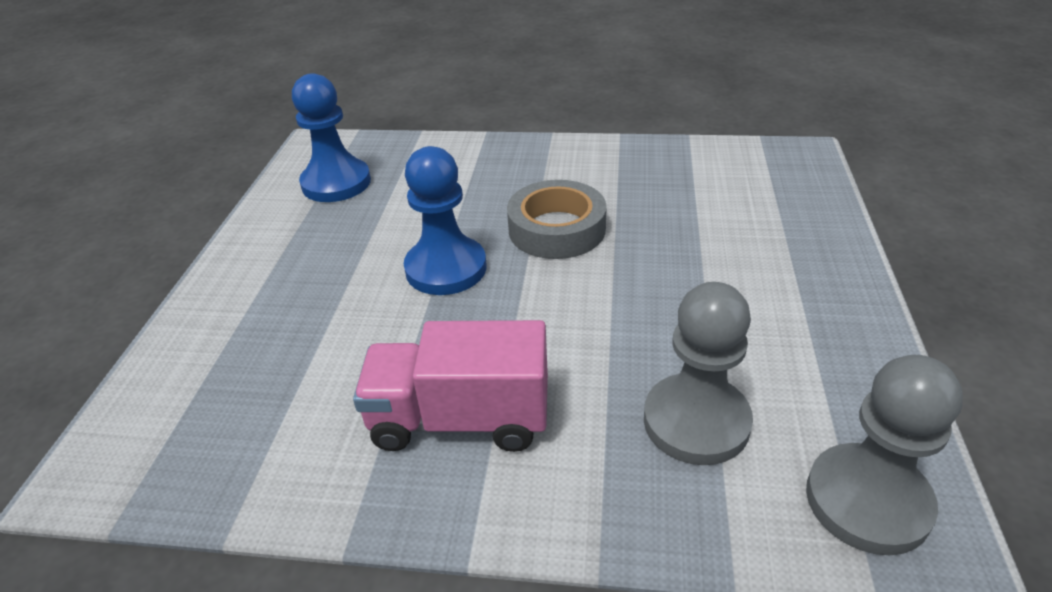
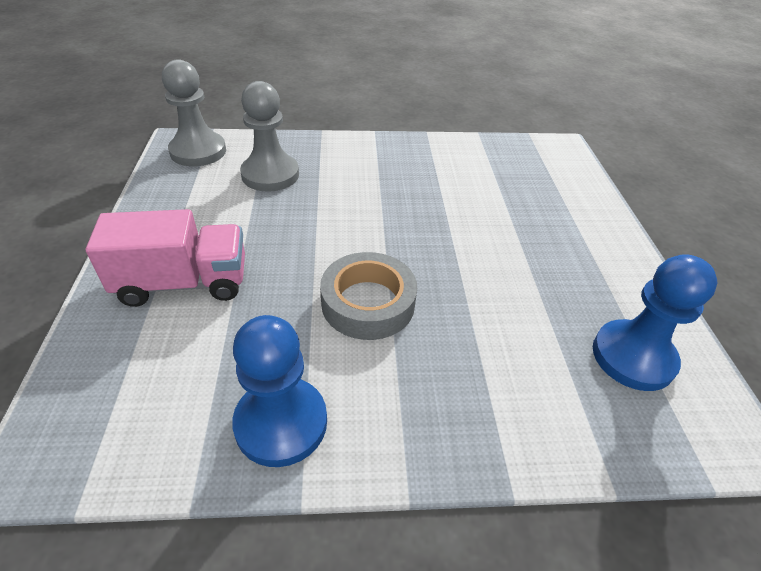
camera: 165 degrees right, 5 degrees up
(446, 268) = (451, 257): blue pawn -> blue pawn (281, 423)
(460, 419) = (397, 171): pink truck -> pink truck (184, 283)

